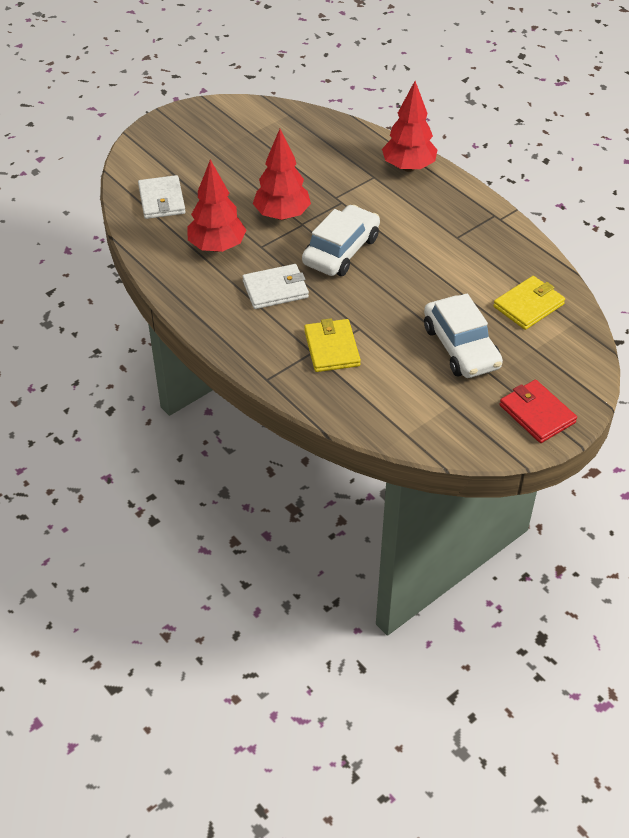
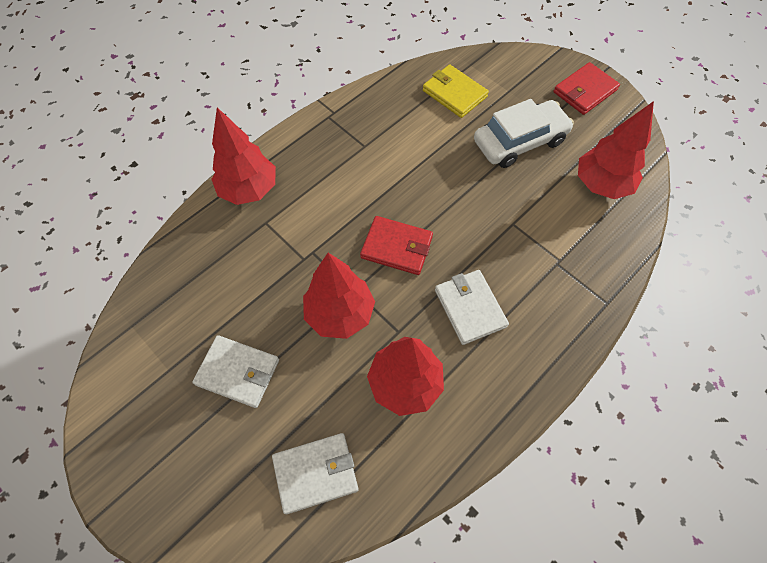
camera: 95 degrees left, 15 degrees up
(243, 164) = (238, 372): none -> white wallet
(331, 348) = (547, 246): yellow wallet -> none
(341, 251) = (397, 247): white car -> red wallet
(401, 401) = (601, 184): none -> red tree

